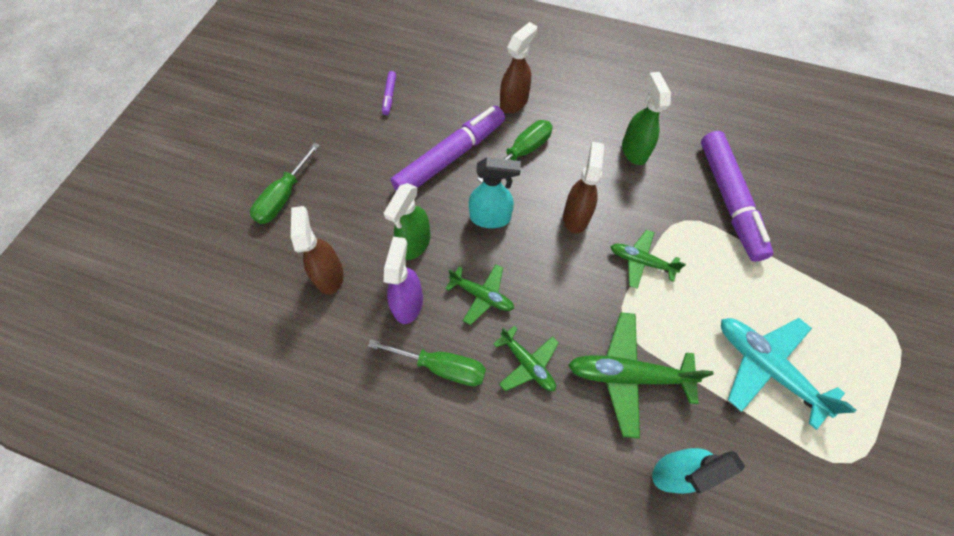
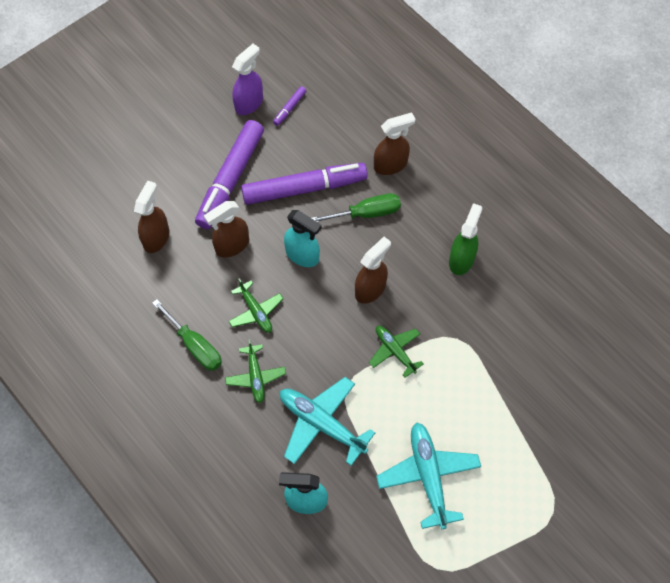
camera: 30 degrees right, 0 degrees up
(284, 197) = (157, 158): green screwdriver -> none
(408, 303) = (199, 288): purple spray bottle -> purple spray bottle (249, 103)
(414, 243) = (232, 246): green spray bottle -> brown spray bottle
(627, 375) = (321, 424): green plane -> turquoise plane
(729, 200) = (508, 342): purple marker -> purple marker (231, 179)

